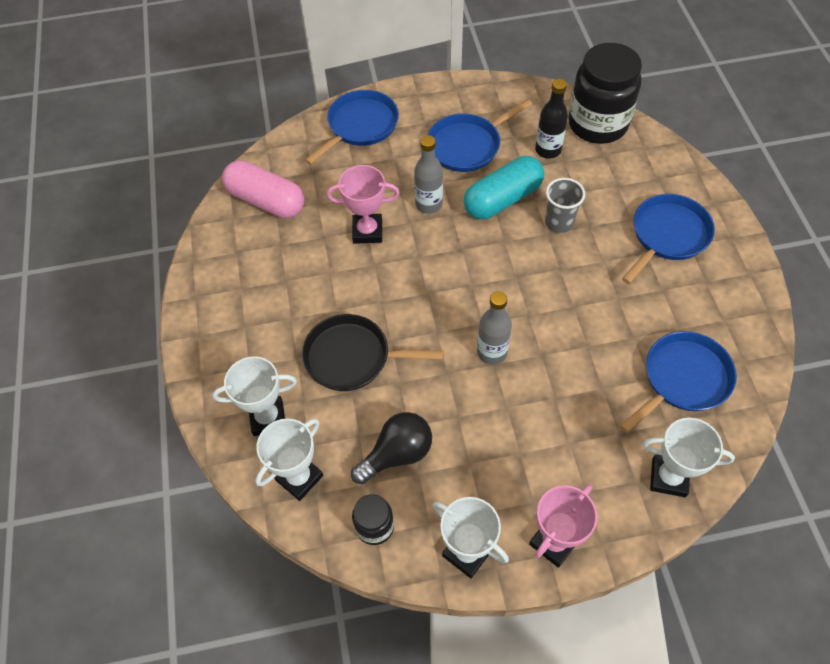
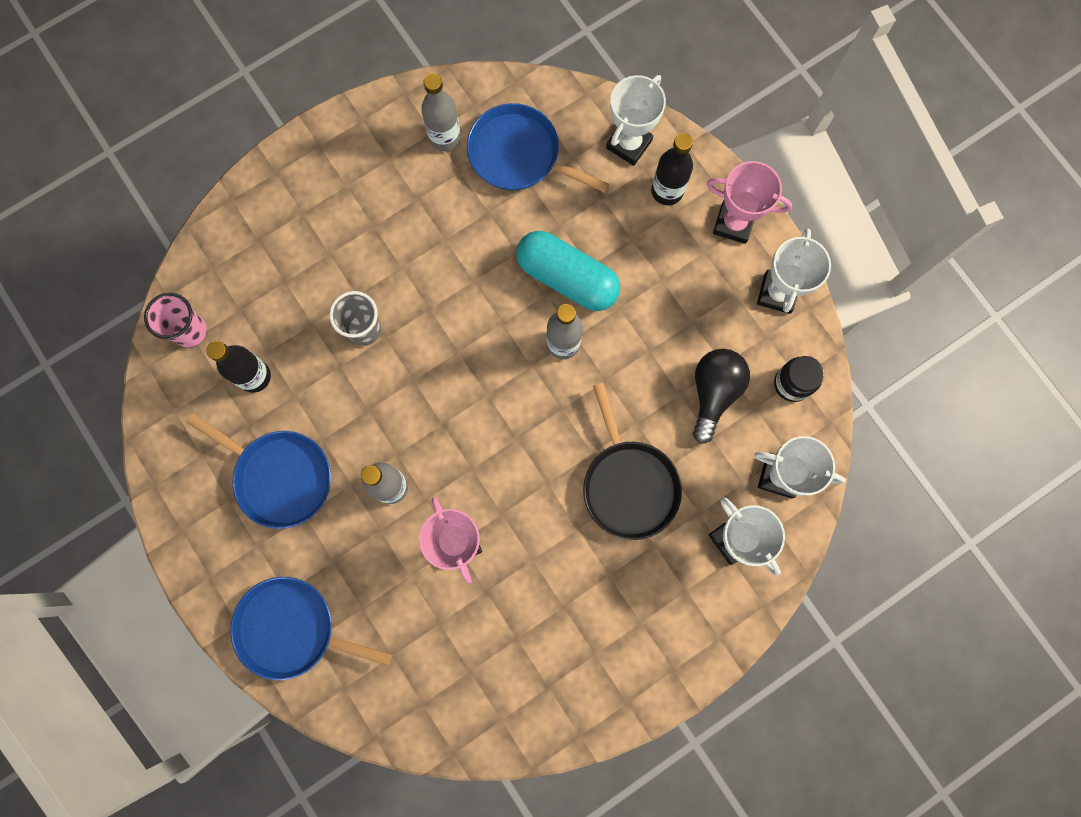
camera: 115 degrees left, 20 degrees up
(266, 201) = (459, 691): pink capsule -> none
(397, 454) = (713, 393): black light bulb -> black light bulb turned 75 degrees clockwise
(502, 199) = (352, 403): turquoise capsule -> turquoise capsule (567, 278)
(597, 124) = (190, 331): black jar -> pink cup
(608, 493) = (667, 191): none -> black bottle
(667, 235) = (340, 210): blue pan -> none
(668, 478) = (629, 144): white trophy -> white trophy turned 45 degrees clockwise
(716, 327) = (444, 137): none -> grey bottle

